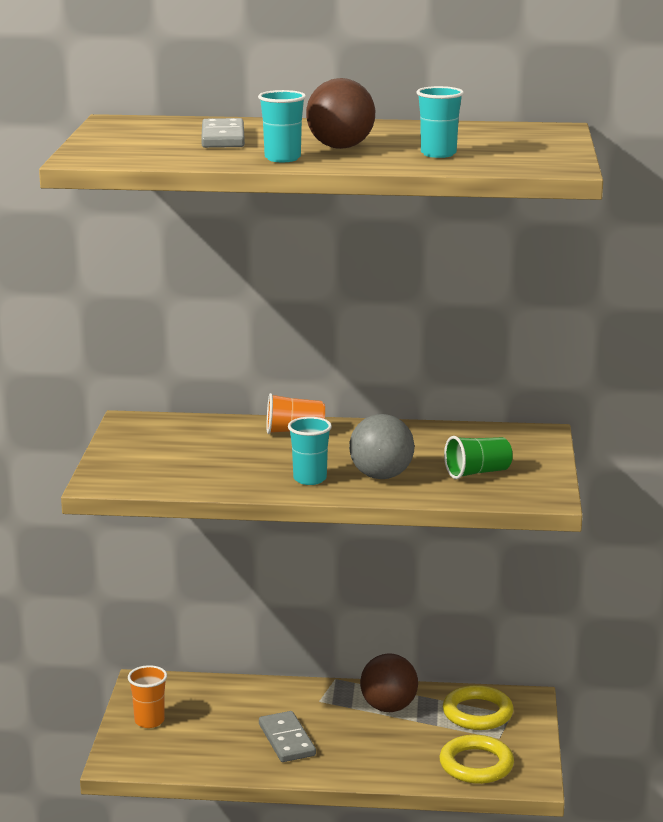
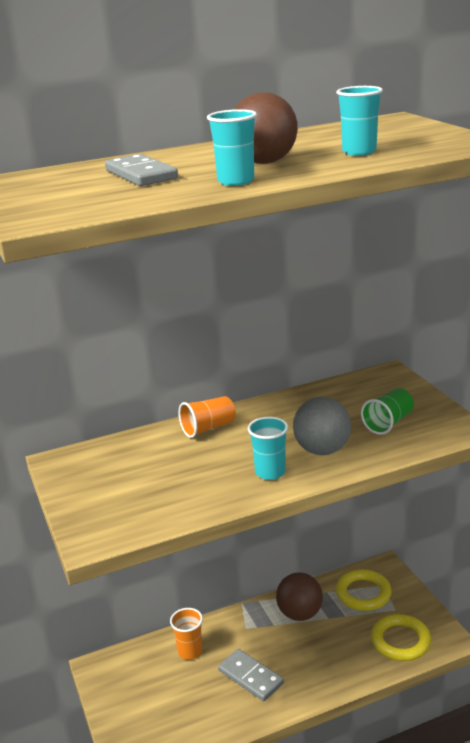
camera: 25 degrees left, 5 degrees up
(149, 721) = (129, 705): orange cup -> orange cup (190, 651)

